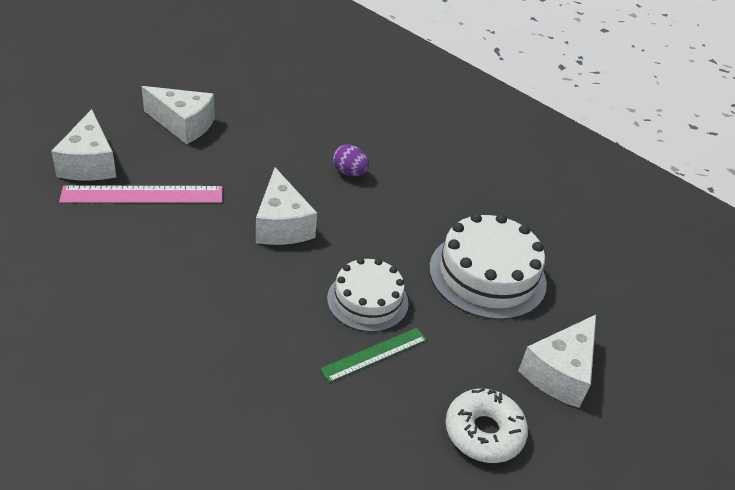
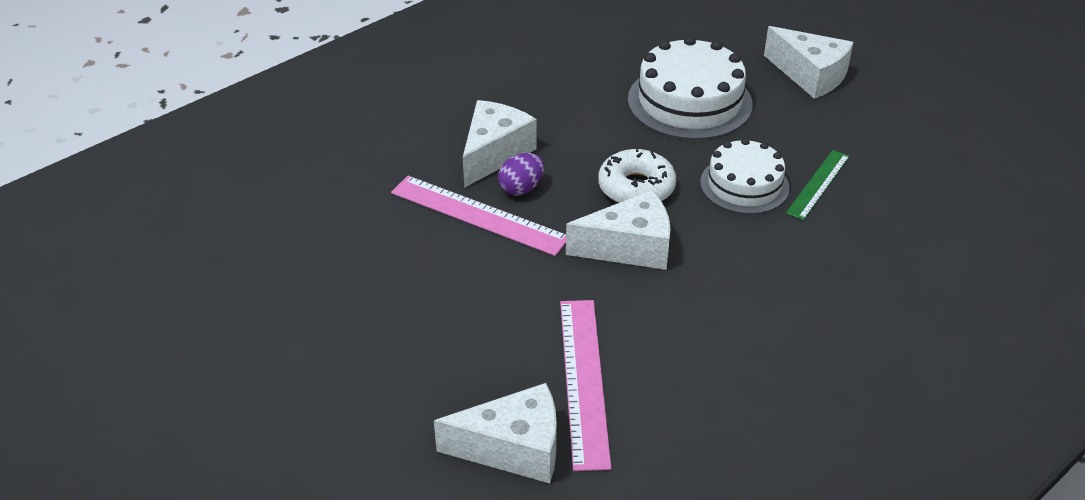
camera: 80 degrees left, 0 degrees up
(183, 124) = (411, 350): white cheese -> white cheese (494, 153)
(317, 152) = (478, 215): none -> pink ruler
(374, 354) = (818, 184): green ruler -> green ruler turned 60 degrees clockwise
(484, 432) = (891, 126): white donut -> white donut (636, 187)

